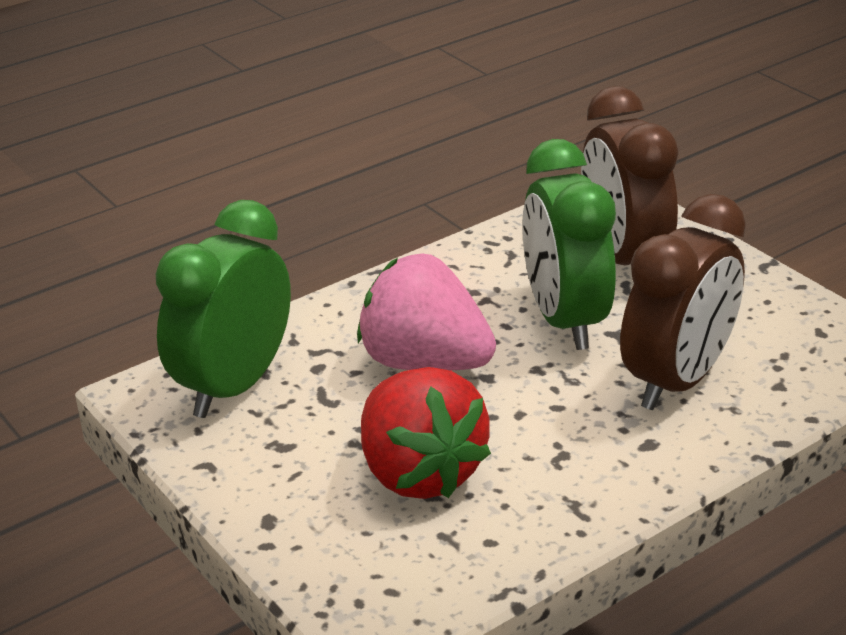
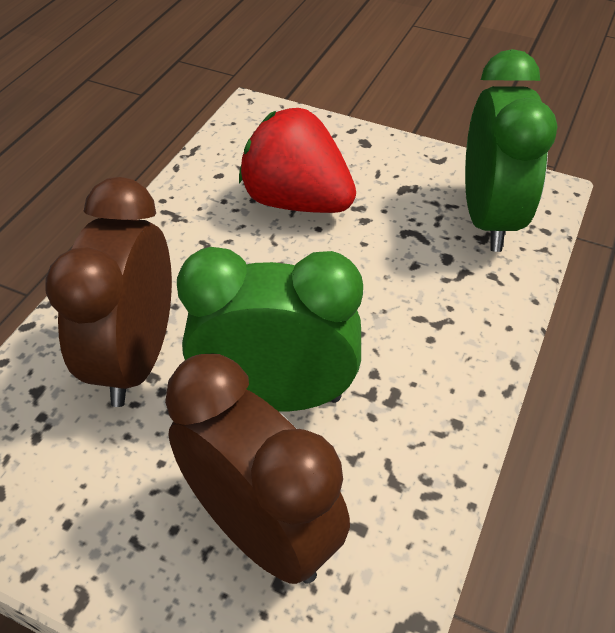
camera: 150 degrees right, 15 degrees up
(424, 362) = (367, 294): pink strawberry -> none
(565, 320) = (276, 396): green clock -> green clock turned 45 degrees counterclockwise

